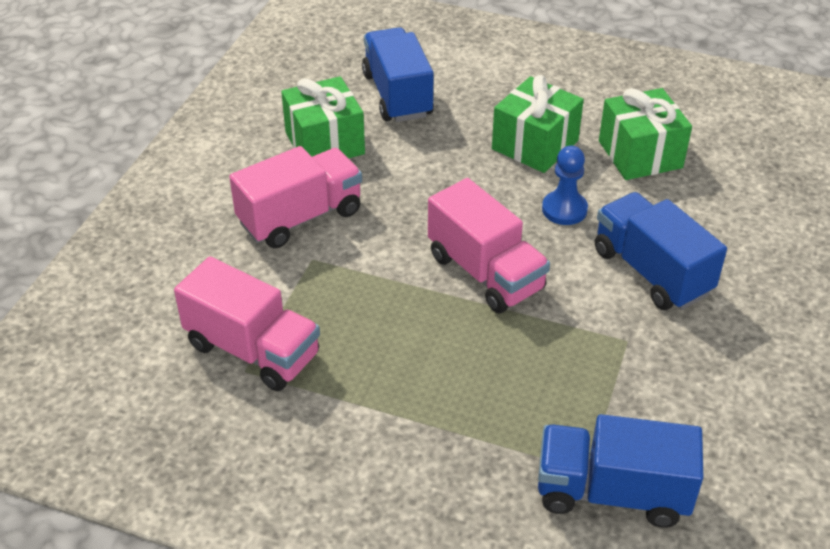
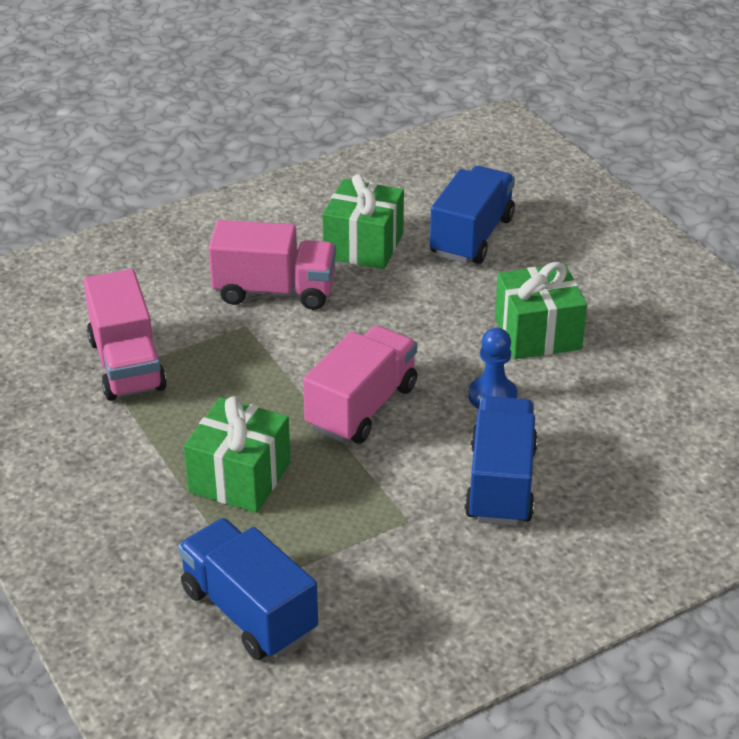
camera: 40 degrees right, 5 degrees down
(485, 273) = (362, 407): pink truck -> pink truck turned 150 degrees counterclockwise
(640, 154) = (624, 389): green gift -> green gift (240, 477)

